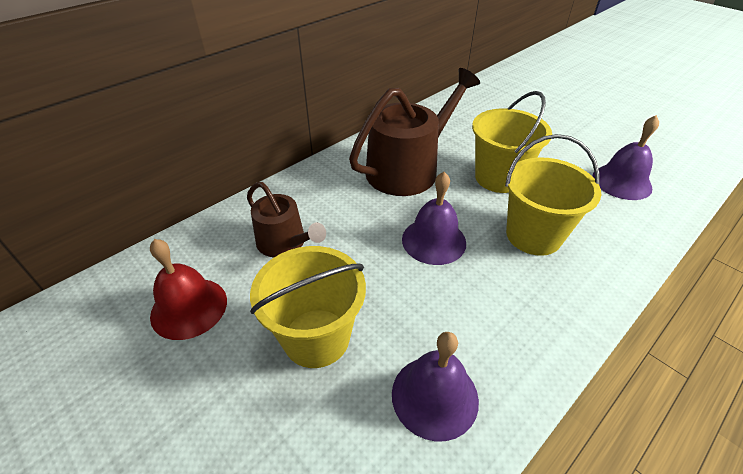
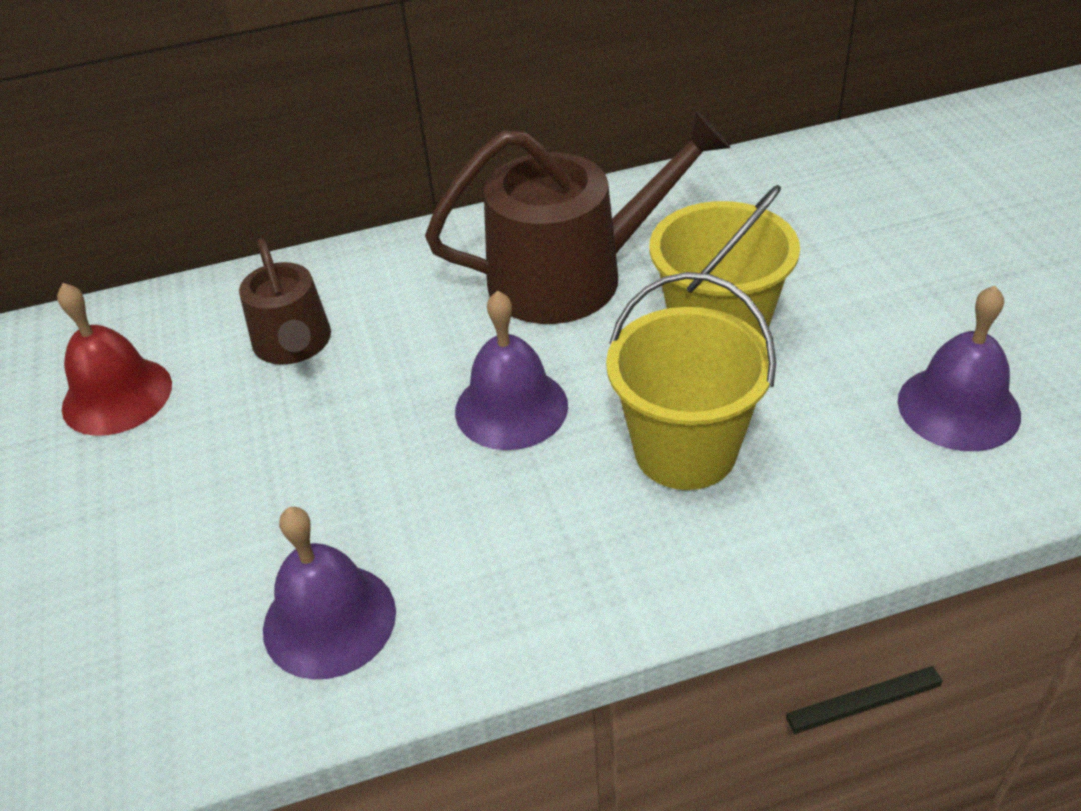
camera: 30 degrees right, 0 degrees up
(316, 337) = (239, 489): yellow bucket -> none

